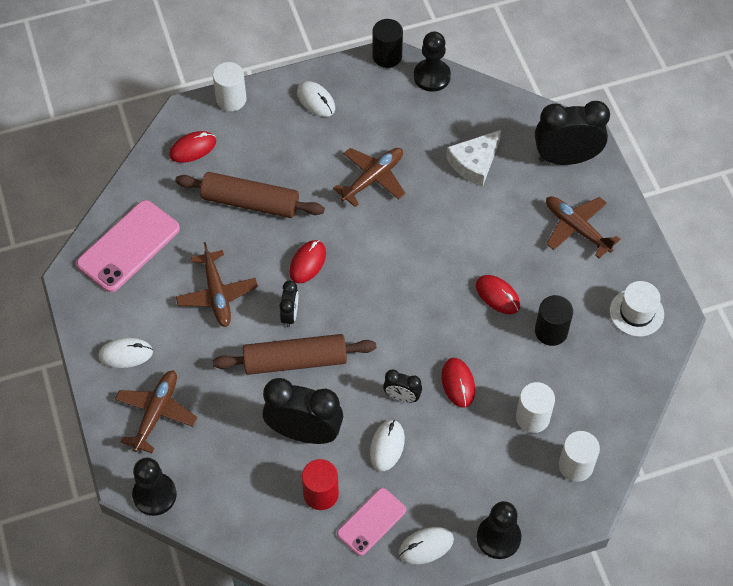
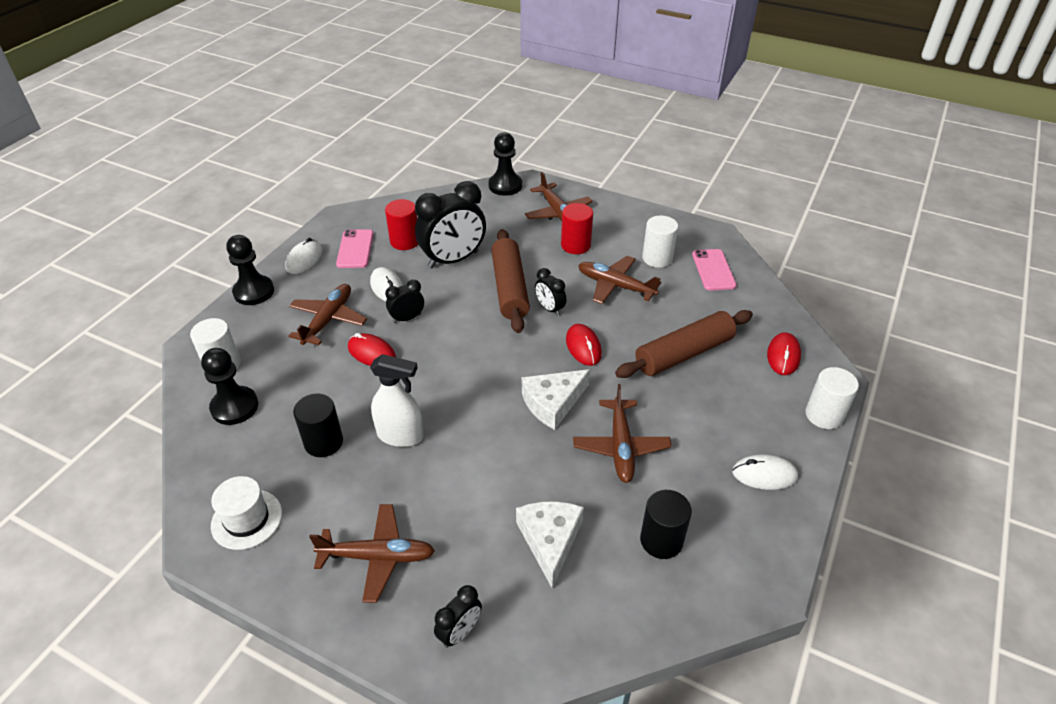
camera: 135 degrees right, 15 degrees down
(126, 354) = (619, 224): white mouse -> none
(128, 246) = (713, 270): pink phone -> pink phone, size x0.61
(191, 361) = (575, 245): none -> red cylinder
(295, 360) = (510, 288): brown rolling pin -> brown rolling pin turned 45 degrees counterclockwise
(378, 239) = (553, 403): none -> white cheese
(387, 56) = (776, 584): black cylinder -> black cylinder (661, 540)
(432, 76) = (706, 603): black pawn -> black pawn (235, 407)
(463, 448) = (328, 320): none -> brown plane
(497, 296) = (400, 435): red mouse -> white spray bottle
(532, 417) = (287, 371): white cylinder -> white cylinder (657, 258)
(566, 158) = (460, 632): black clock -> black clock, size x0.50

